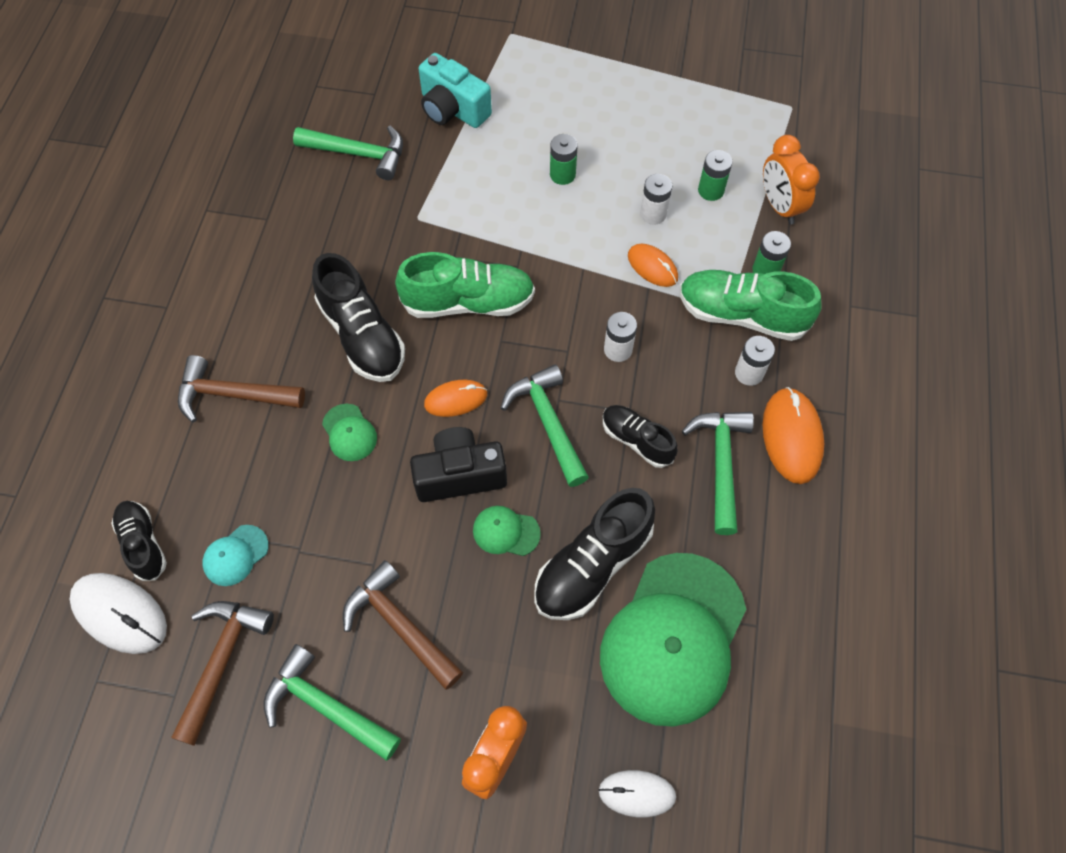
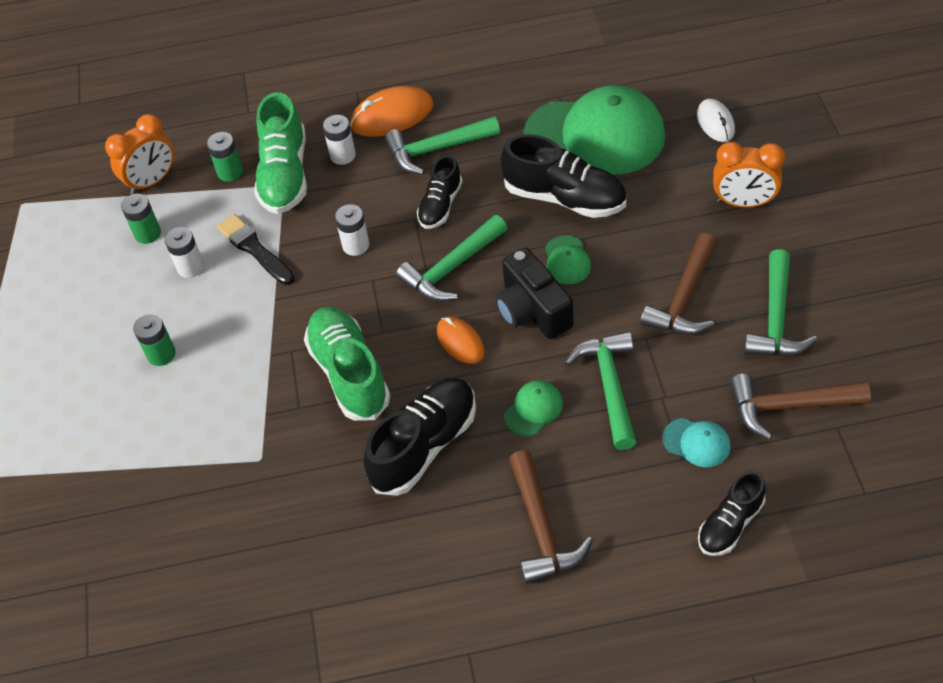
camera: 105 degrees left, 10 degrees down
(120, 614) = (801, 506): white mouse -> none
(359, 154) = (186, 556): green hammer -> green hammer (609, 386)
(452, 109) = (92, 489): turquoise camera -> none
(652, 267) = (254, 249): orange mouse -> black brush

